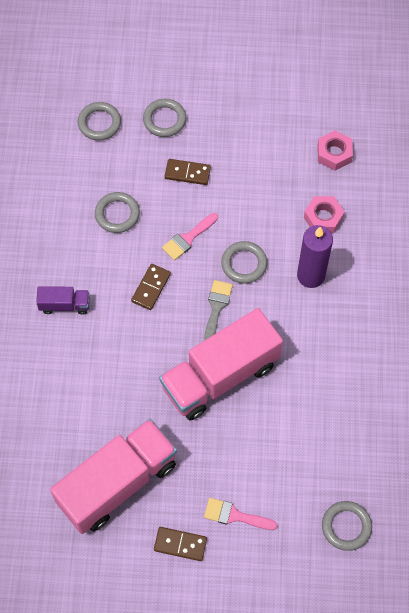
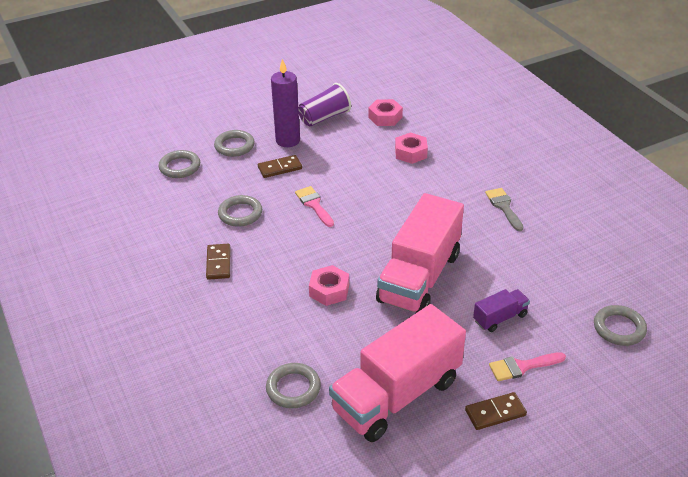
camera: 30 degrees left, 25 degrees down
(64, 305) = (240, 290): purple truck -> purple truck (500, 318)
(117, 483) = (396, 395): pink truck -> pink truck turned 150 degrees counterclockwise
(136, 347) = (329, 290): none -> pink nut
(151, 288) = (309, 247): brown domino -> brown domino (218, 263)
(188, 238) = (314, 205): pink brush -> pink brush turned 135 degrees clockwise
(216, 307) = (376, 236): grey brush -> grey brush (504, 207)
(244, 264) = (374, 202): grey ring -> grey ring (293, 388)
(274, 123) = (324, 117): none -> purple cup
(311, 275) = (433, 187): purple candle -> purple candle (288, 140)

